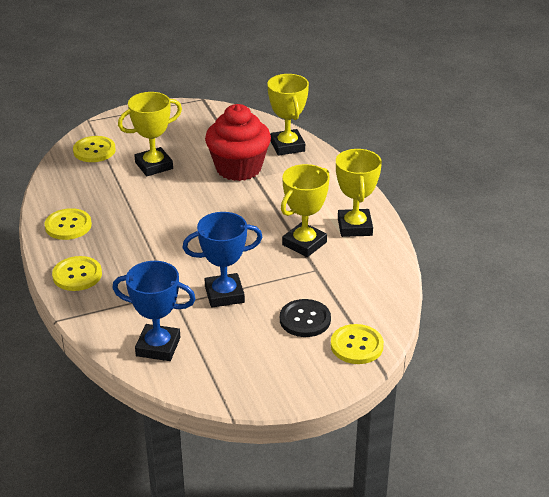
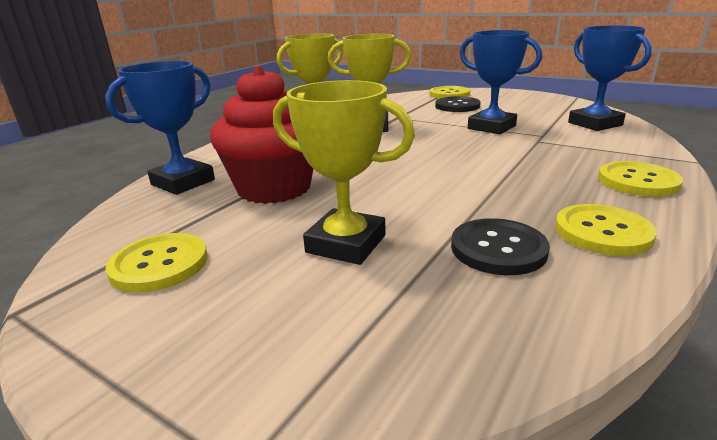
camera: 125 degrees left, 10 degrees down
(94, 150) = (383, 340): yellow button -> yellow button (159, 264)
(98, 195) = (498, 249): none -> black button
(287, 146) = (183, 182): yellow trophy -> blue trophy

